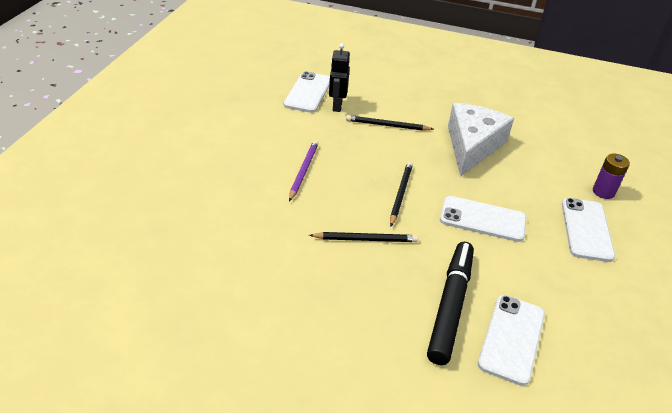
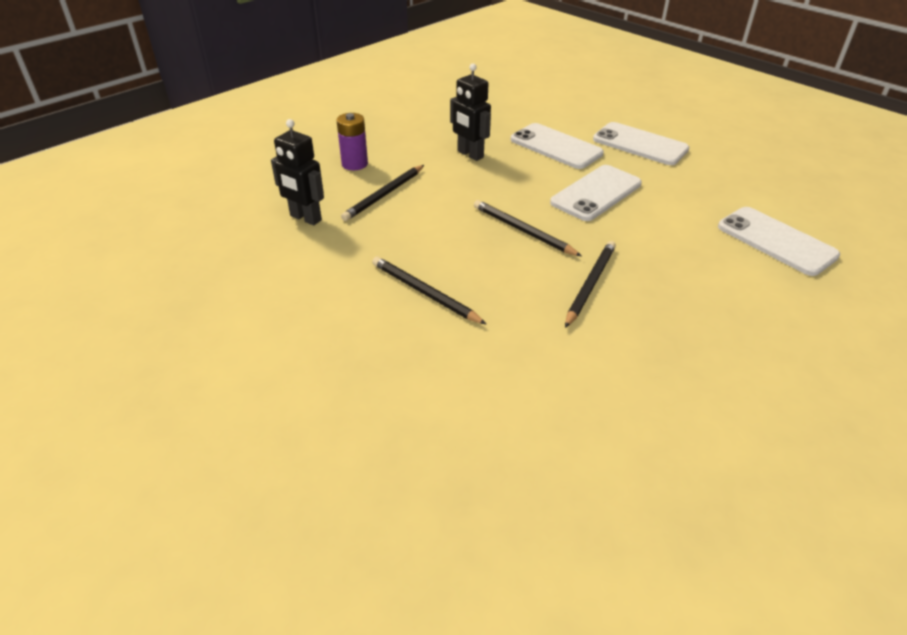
camera: 60 degrees left, 0 degrees up
(303, 171) = (424, 293): purple pencil -> black pencil
(308, 92) = (248, 232): white phone -> white phone (556, 147)
(450, 306) = (721, 262): black marker -> none
(472, 145) = (470, 154): white cheese -> black robot
(603, 192) = (591, 116): purple battery -> purple battery (354, 164)

